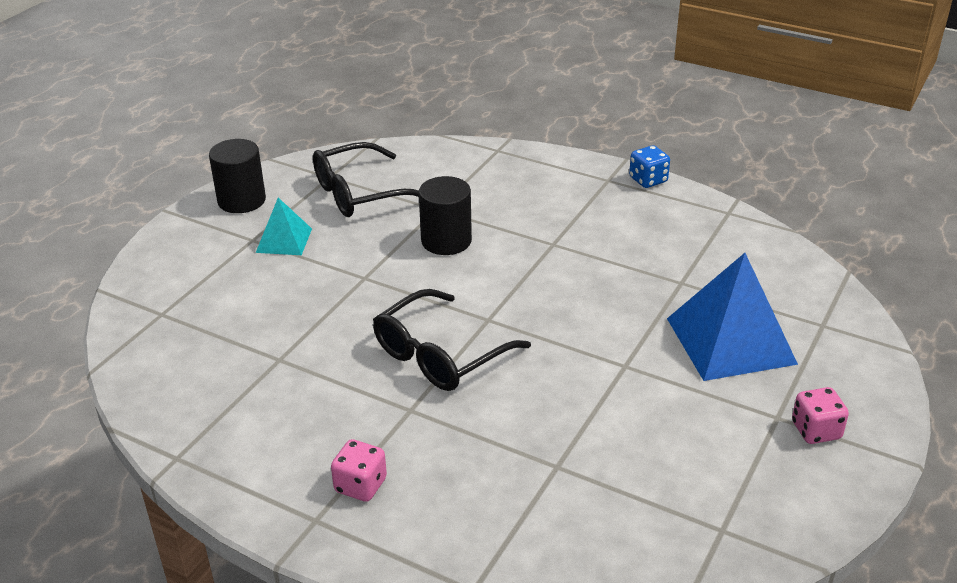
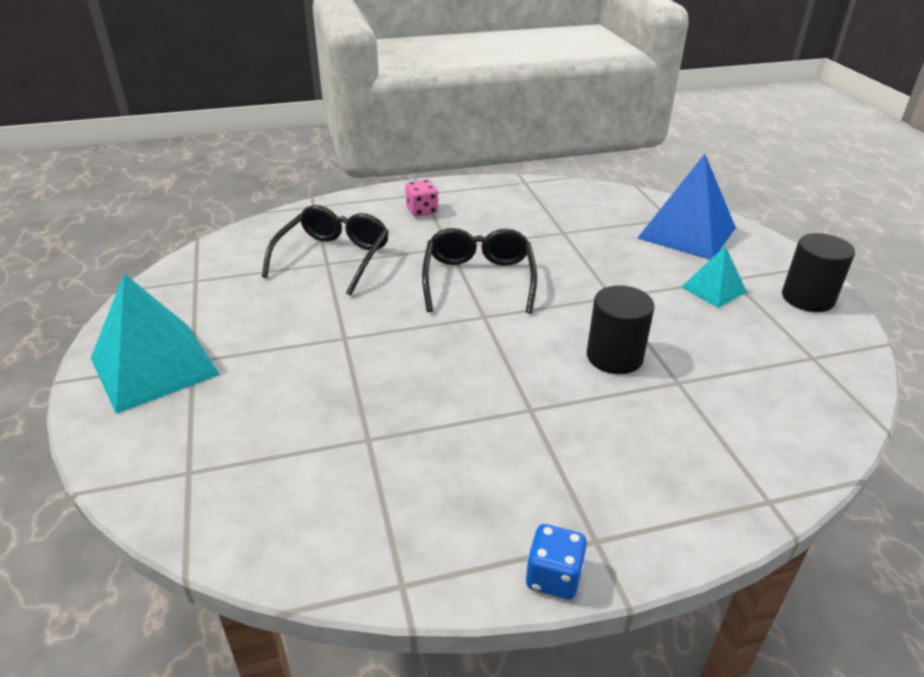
camera: 135 degrees right, 0 degrees up
(360, 193) = (758, 357): black glasses -> black glasses (333, 258)
(730, 340) = (273, 403): blue pyramid -> blue pyramid (687, 232)
(816, 430) = (154, 366): pink dice -> turquoise pyramid

